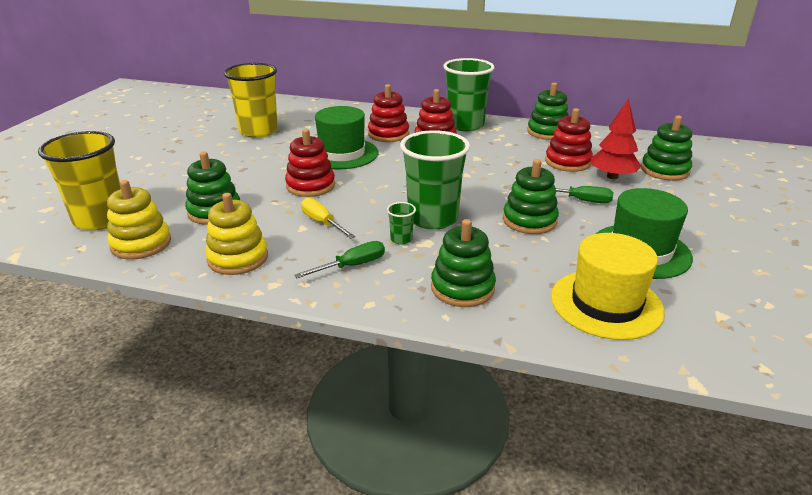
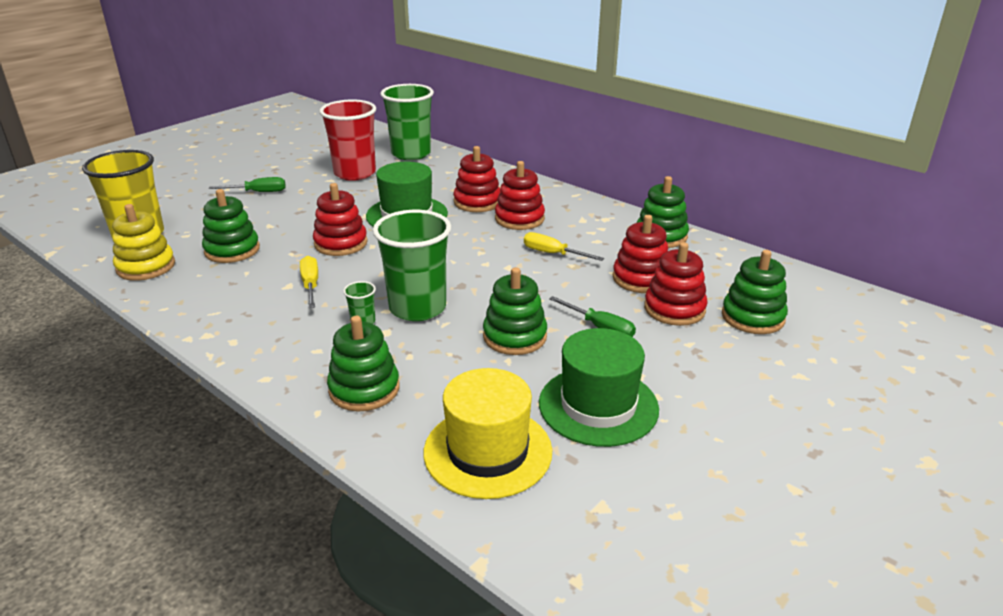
camera: 25 degrees right, 0 degrees up
(238, 258) = (205, 301): yellow stacking toy -> none
(258, 131) = (355, 173): yellow cup -> red cup
(352, 266) = (290, 336): green screwdriver -> green screwdriver (258, 192)
(465, 125) = (573, 208): green cup -> green cup (411, 154)
(488, 158) = (553, 254): none -> yellow screwdriver
(612, 176) = (674, 309): red tree -> red stacking toy

